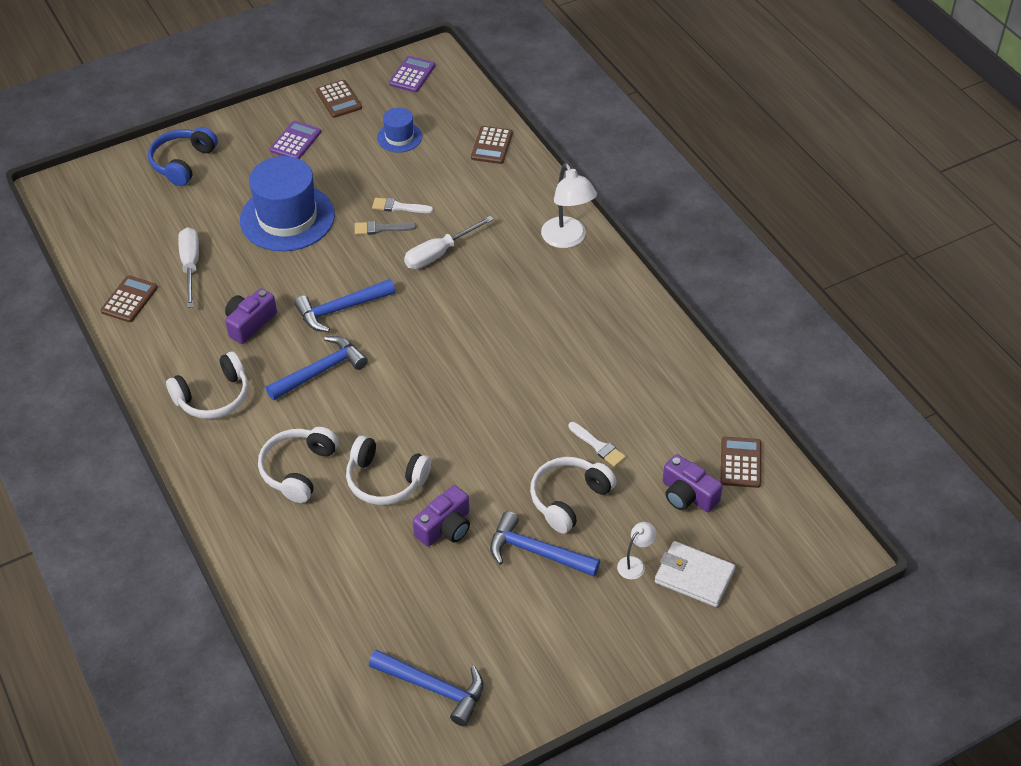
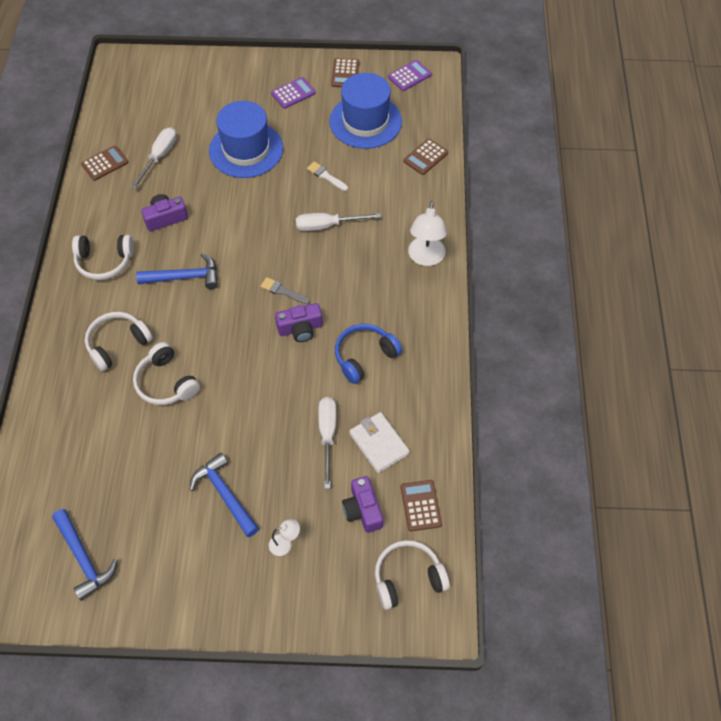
camera: 30 degrees right, 10 degrees up
(183, 163) = (209, 77): blue headphones -> blue headphones (364, 356)
(340, 309) = (230, 236): blue hammer -> none
(381, 228) = (302, 187): grey brush -> grey brush (283, 291)
(399, 137) = (365, 121): blue hat -> blue hat, size x1.99
(445, 527) = (179, 440): purple camera -> purple camera (300, 329)
(569, 499) = (277, 465): white headphones -> white headphones (408, 578)
(598, 446) = (327, 435): white brush -> white screwdriver
(694, 576) = (319, 578): white wallet -> white wallet (379, 443)
(740, 463) = (420, 505): brown calculator -> brown calculator turned 45 degrees counterclockwise

